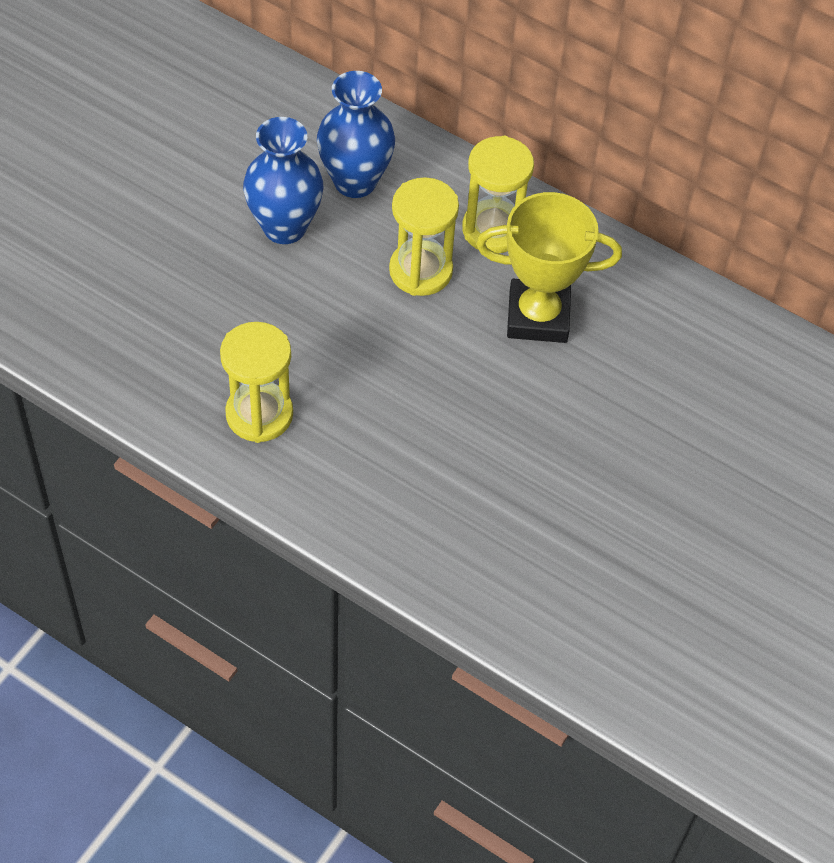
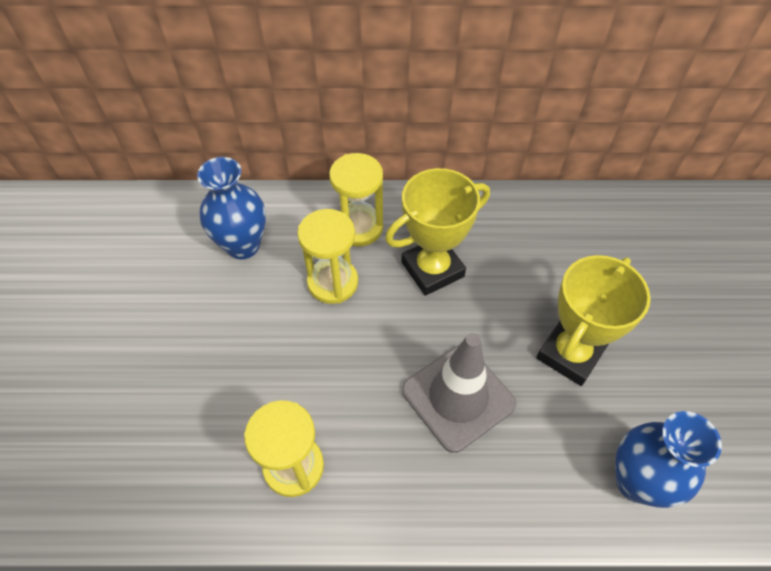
camera: 30 degrees left, 0 degrees up
(284, 227) = (214, 305): blue vase -> blue vase (637, 481)
(462, 449) = (458, 397): none -> grey traffic cone
(613, 479) = (570, 354): none -> yellow trophy

